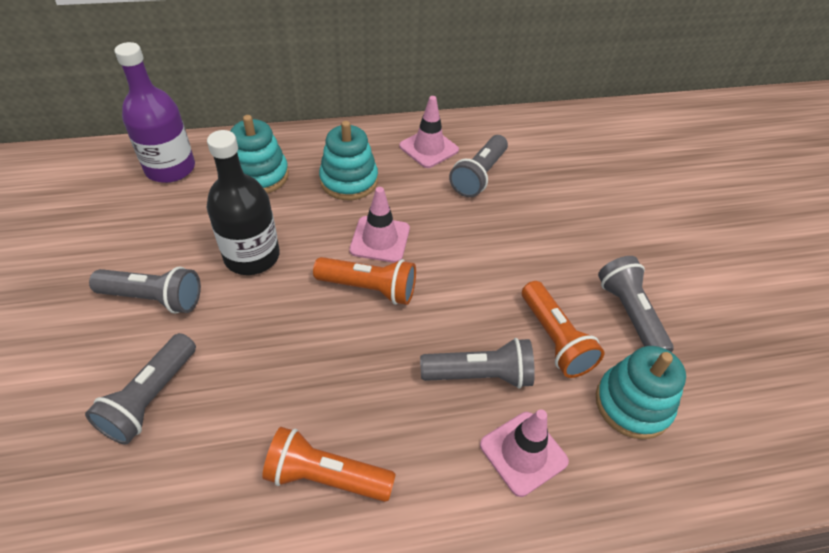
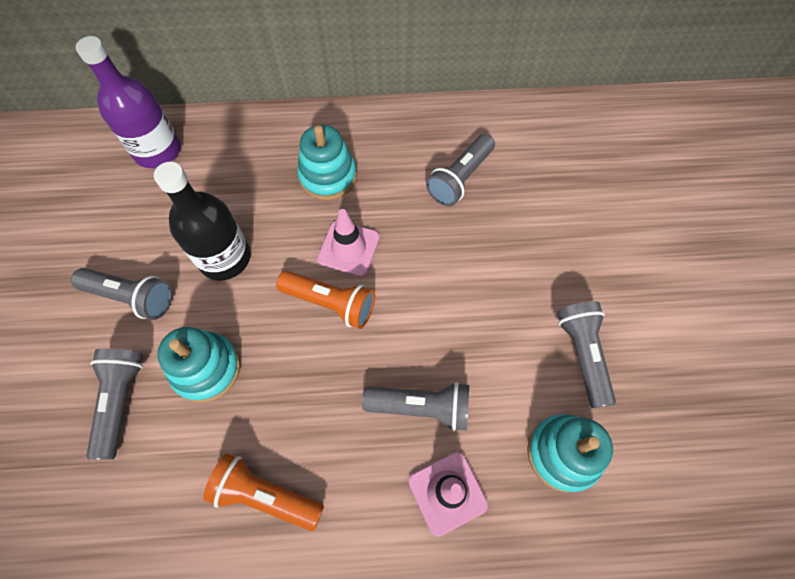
camera: 10 degrees right, 15 degrees up
(150, 398) = (121, 401): grey flashlight -> grey flashlight turned 150 degrees clockwise
(259, 175) = (241, 164): turquoise stacking toy -> turquoise stacking toy (206, 368)
(428, 148) = (414, 141): pink traffic cone -> none
(554, 339) = (501, 376): orange flashlight -> none

